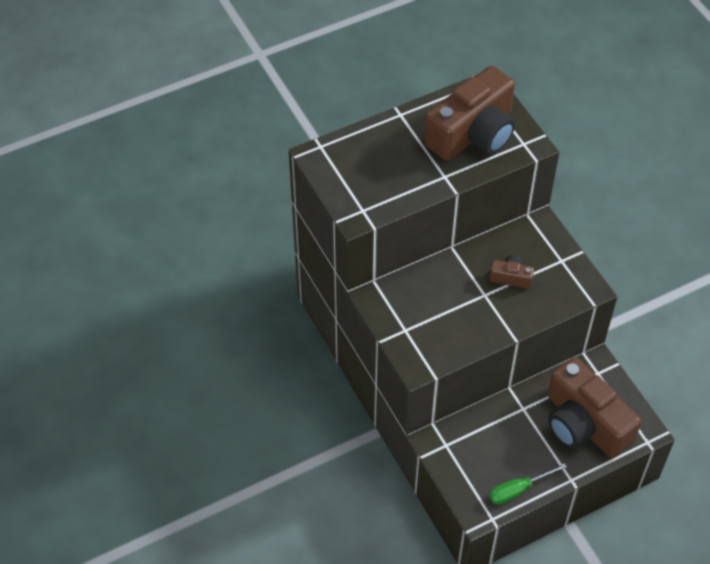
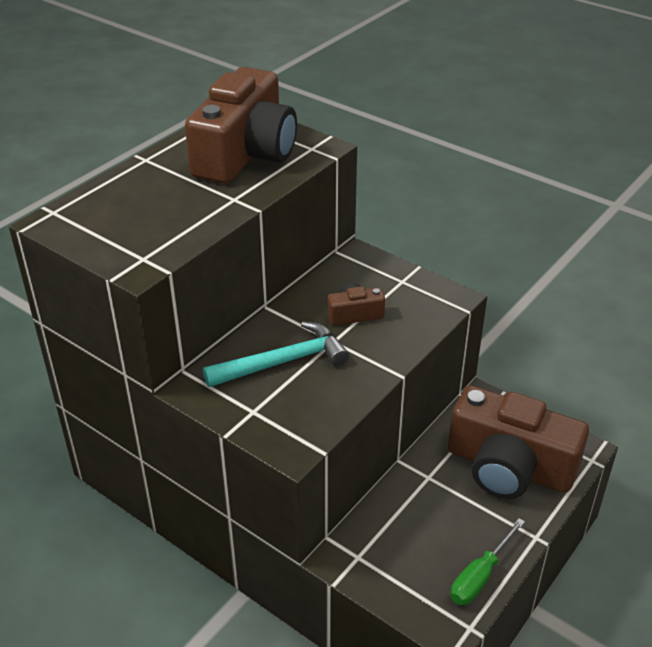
camera: 25 degrees left, 15 degrees down
(442, 299) = (283, 362): none -> turquoise hammer

